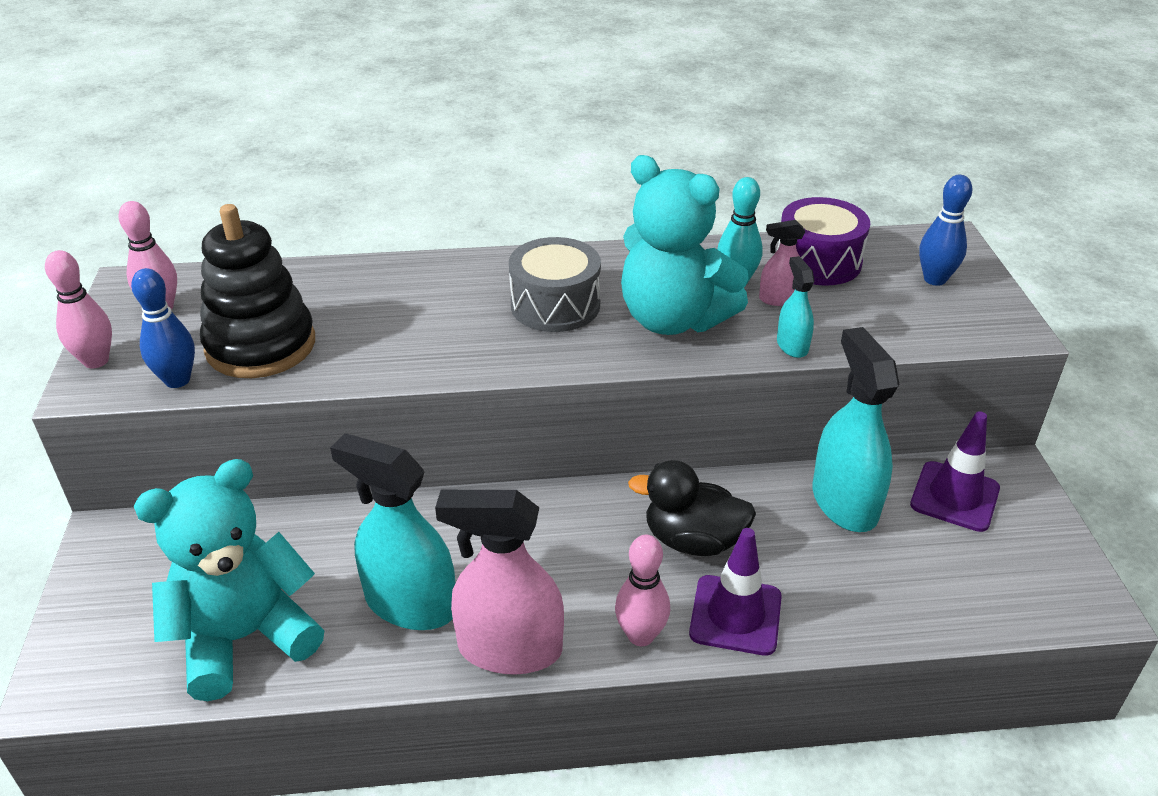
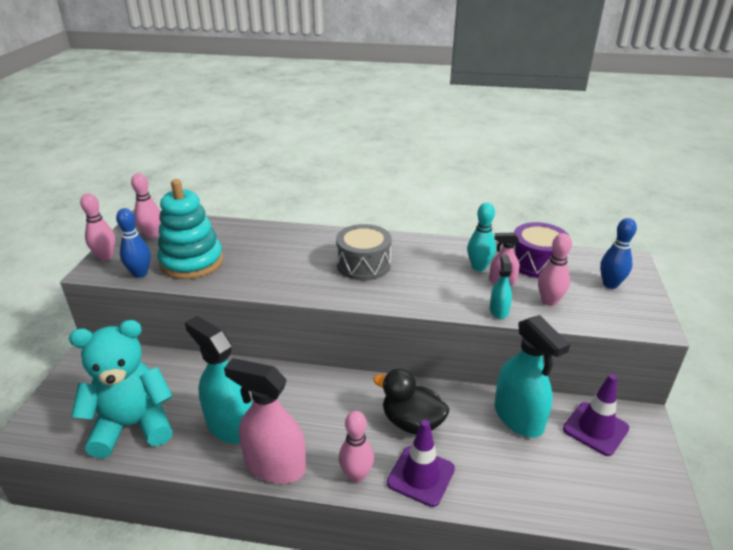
camera: 15 degrees right, 5 degrees down
(261, 345) = (192, 262): black stacking toy -> turquoise stacking toy
(673, 319) = (430, 283): turquoise teddy bear -> none
(844, 502) = (518, 417): turquoise spray bottle -> turquoise spray bottle turned 150 degrees clockwise
(858, 319) = (549, 301): none -> pink bowling pin

